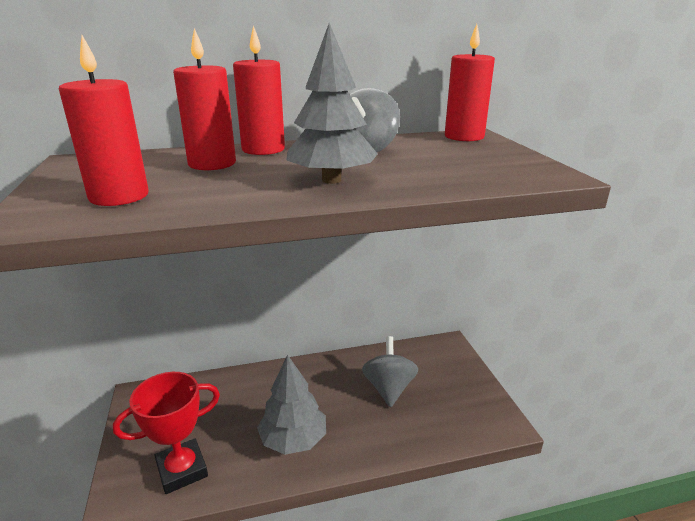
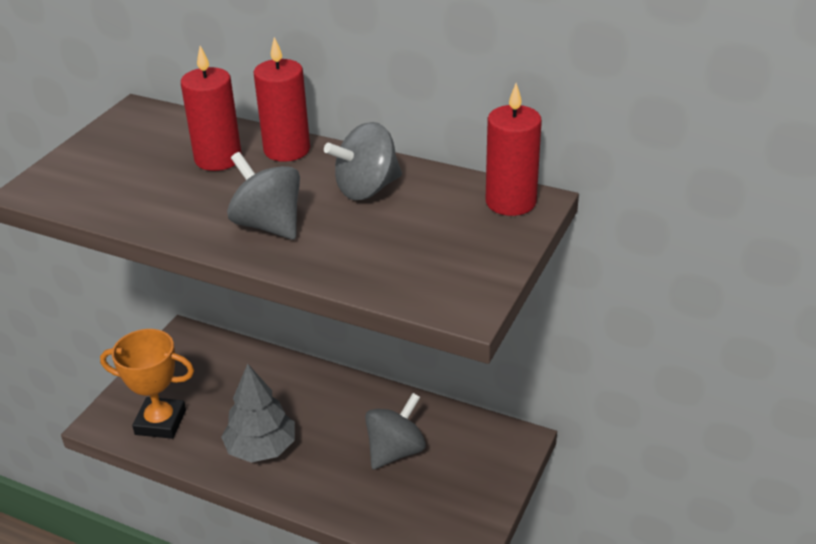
camera: 40 degrees right, 10 degrees up
(119, 196) = (108, 182): red candle -> none
(182, 470) = (160, 422): red trophy -> orange trophy
(331, 180) = (268, 225): grey tree -> grey spinning top

